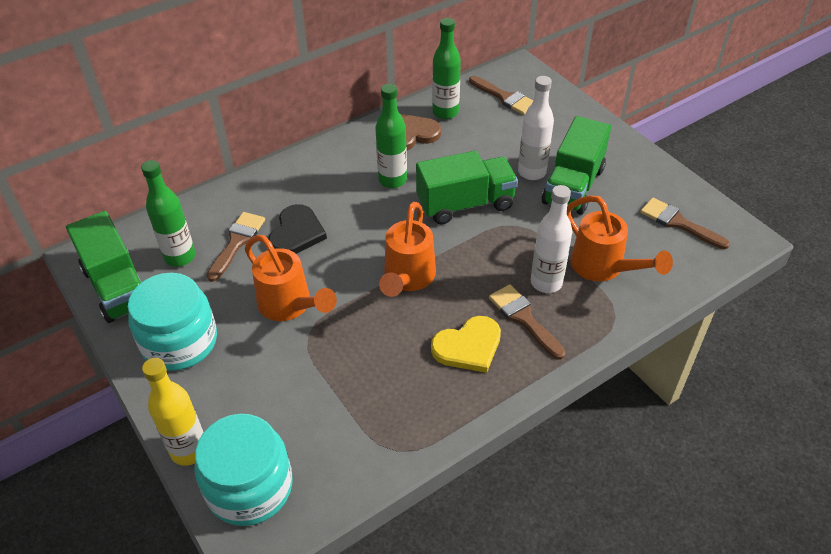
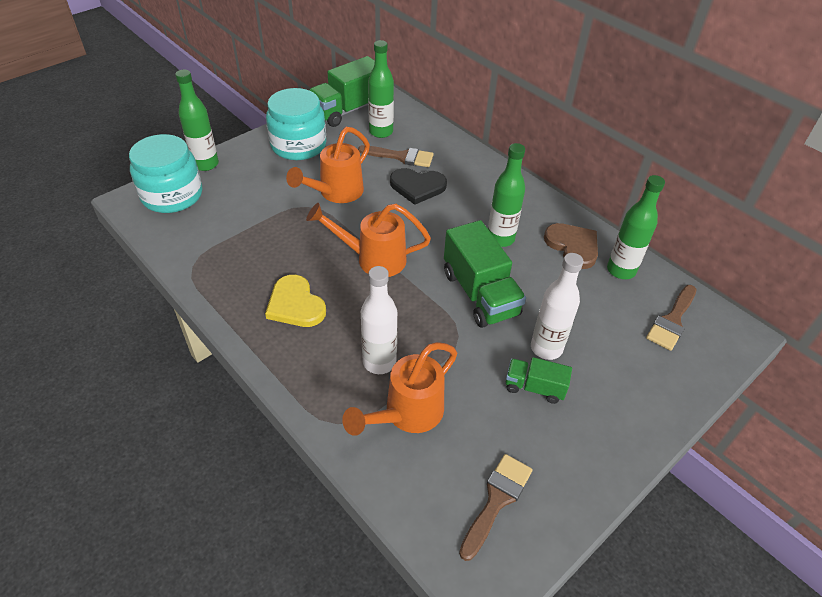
camera: 80 degrees right, 0 degrees up
(189, 450) = (206, 164): yellow bottle -> green bottle
(524, 318) = (330, 344): brown brush -> none
(573, 186) = (534, 387): green truck -> green truck, size x0.55

